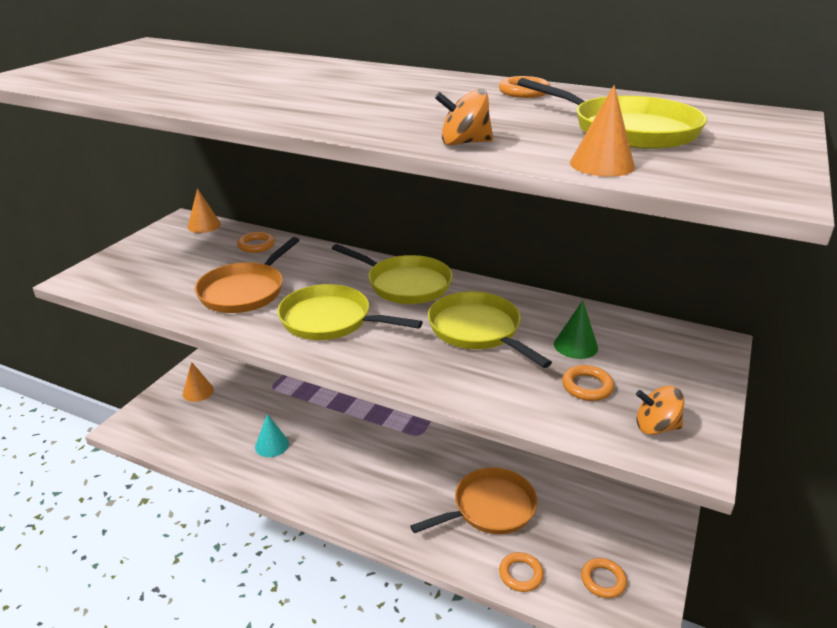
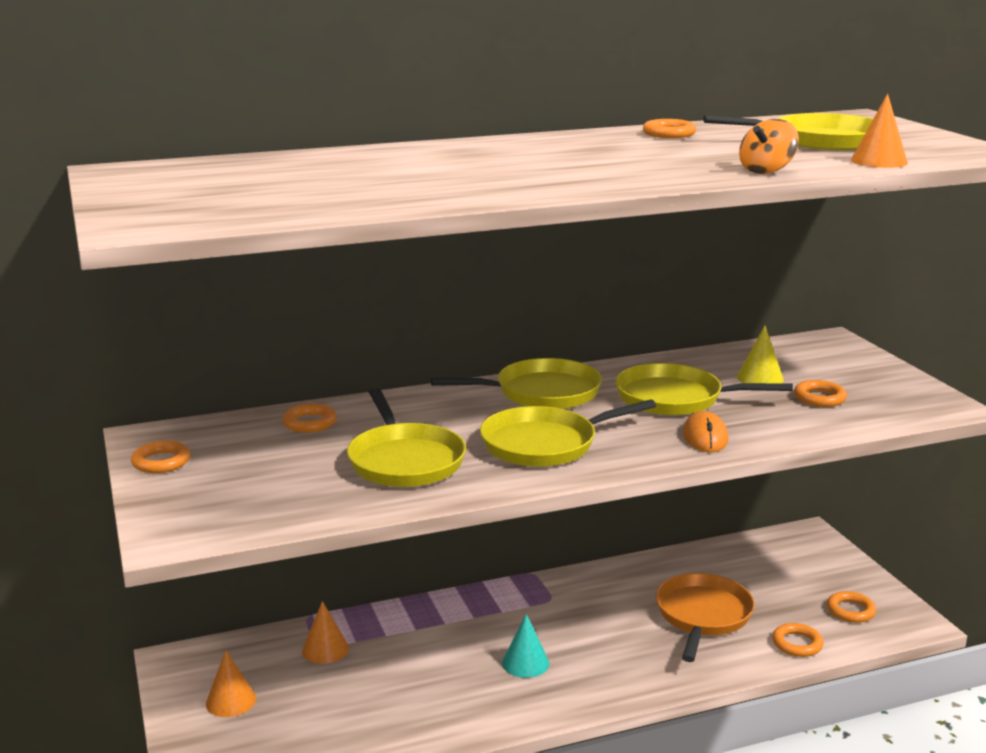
camera: 45 degrees left, 10 degrees down
(159, 237) = (161, 462): none -> orange ring
(204, 225) = (191, 431): orange cone -> orange cone (325, 649)
(245, 291) = (404, 460): orange pan -> yellow pan
(272, 445) = (421, 692): turquoise cone -> turquoise cone (525, 663)
(433, 370) = (705, 437): none -> orange mouse
(575, 345) = (760, 378): green cone -> yellow cone
(656, 427) = (900, 400): orange spinning top -> none

